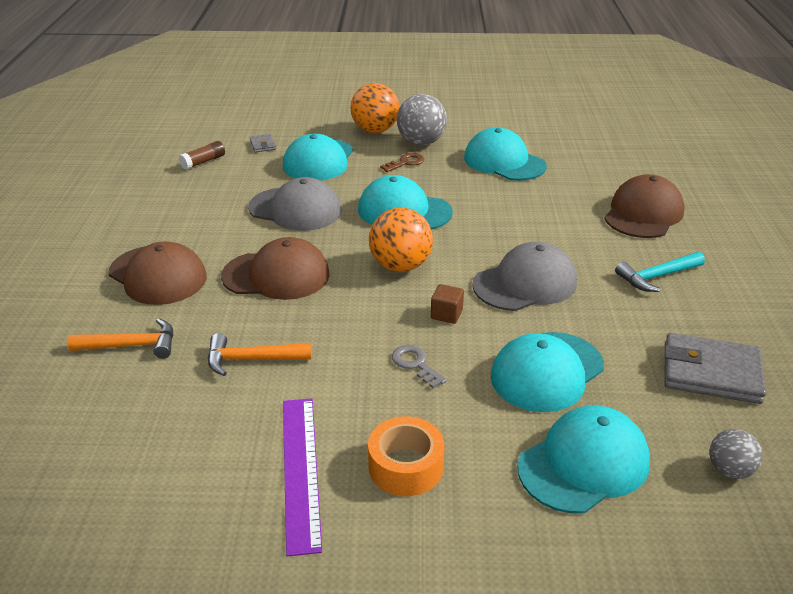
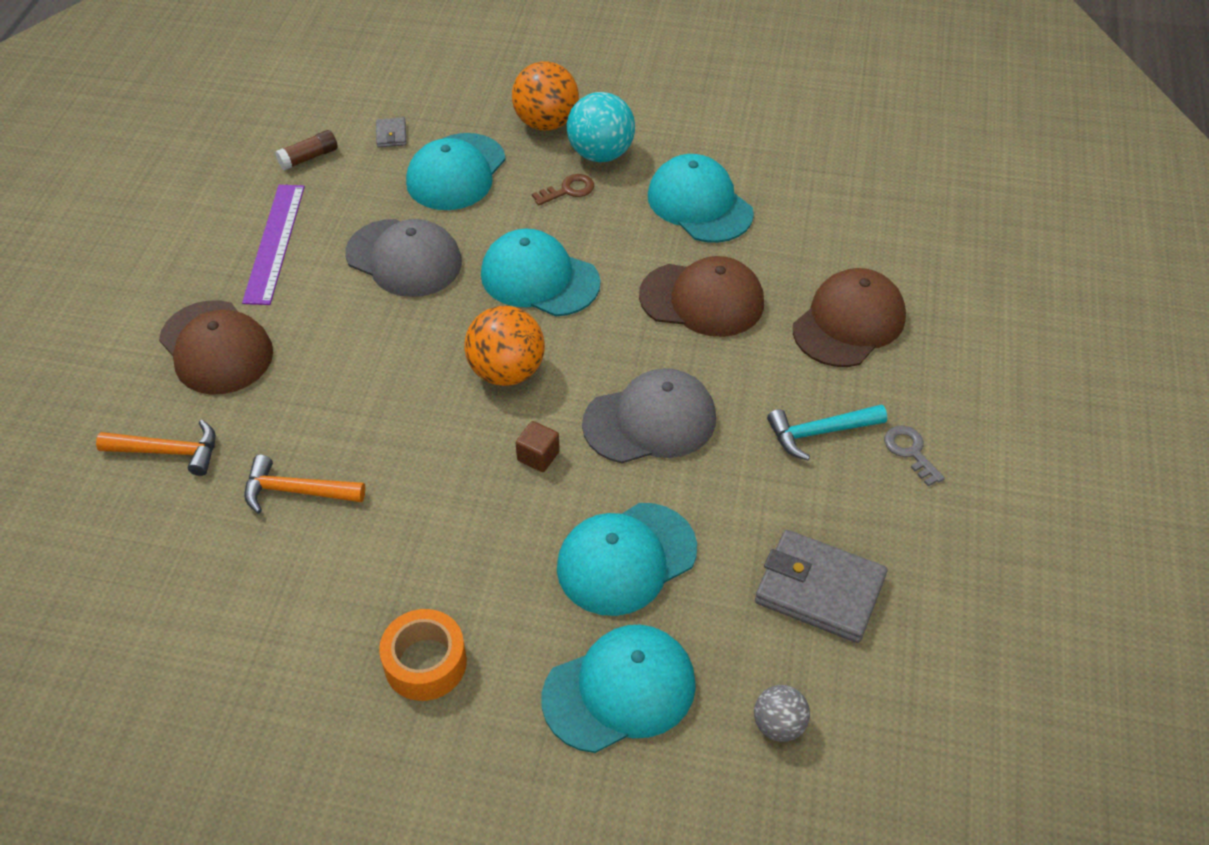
camera: 10 degrees right, 15 degrees up
(276, 275) = (354, 366): brown cap -> brown cap (702, 299)
(300, 470) = (313, 650): purple ruler -> purple ruler (274, 243)
(415, 364) = (478, 525): grey key -> grey key (910, 451)
(421, 142) = (601, 154): grey ball -> turquoise ball

